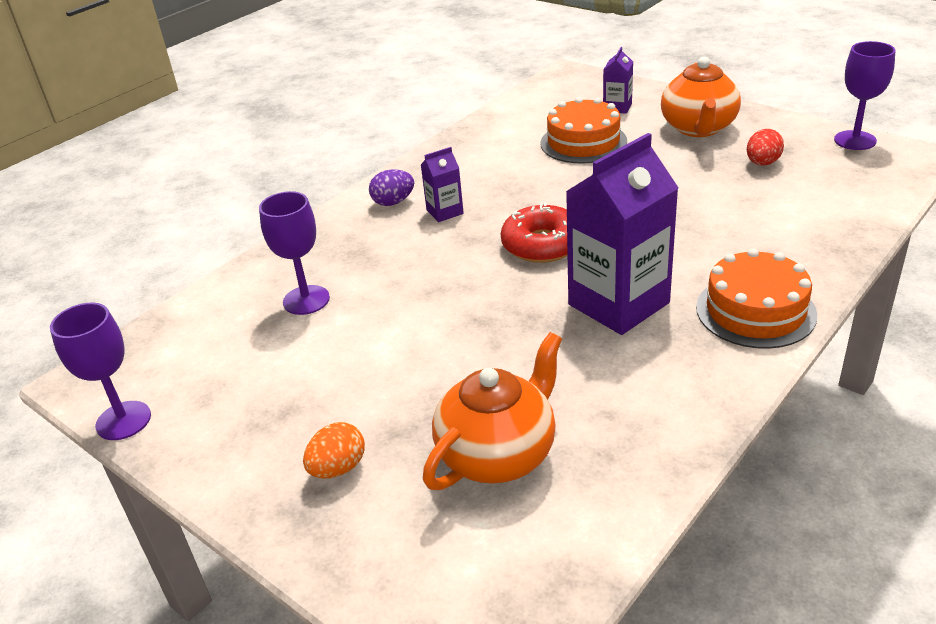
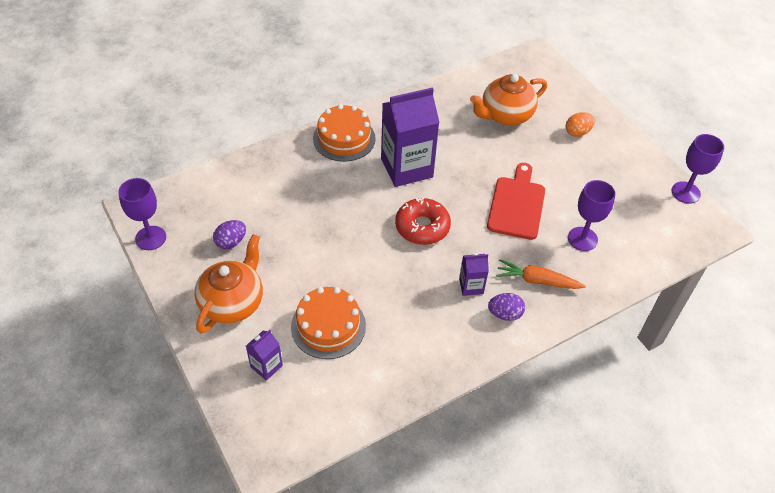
camera: 165 degrees left, 15 degrees up
(362, 240) = (537, 280): none -> orange carrot
(418, 311) = (516, 205): none -> red cutting board
(762, 163) = (231, 242): red egg -> purple egg

